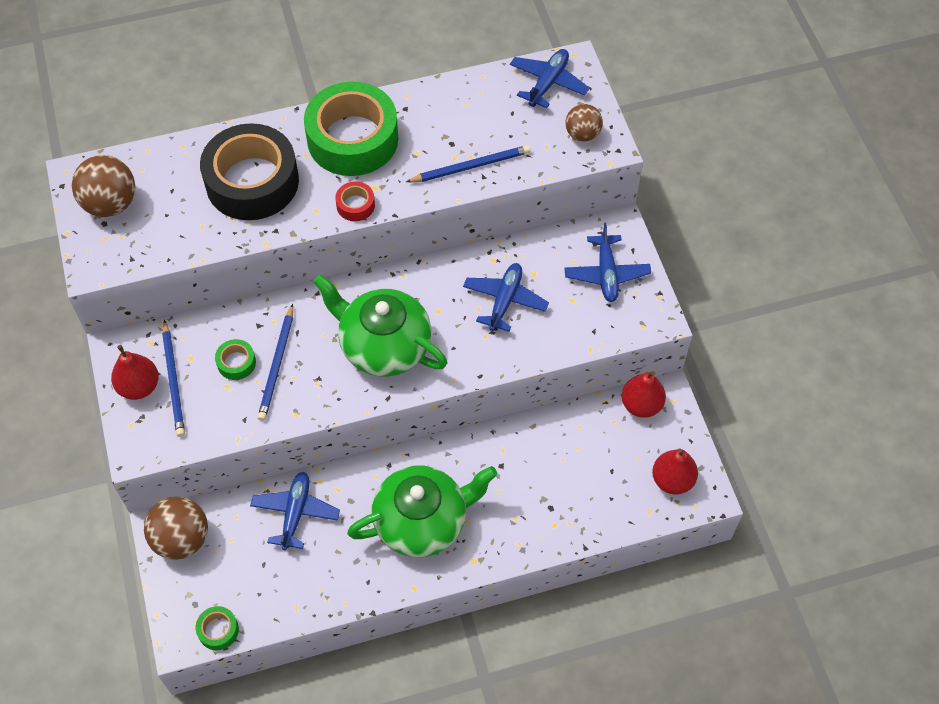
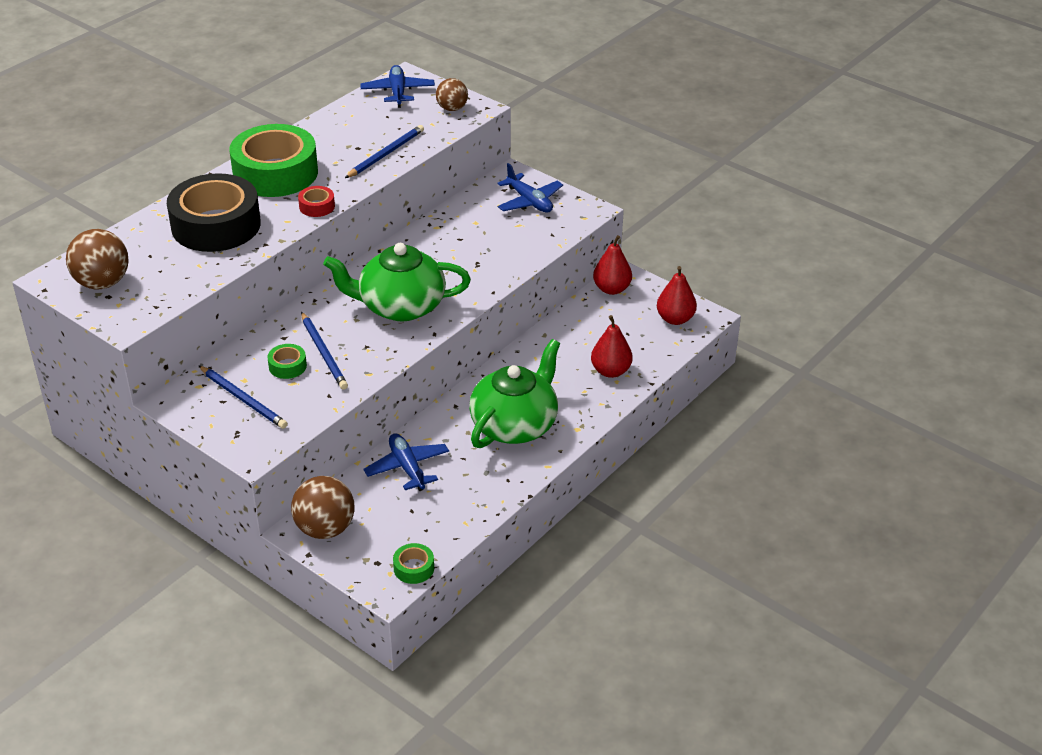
camera: 35 degrees left, 20 degrees down
(139, 386) = (215, 415): red pear -> red pear (610, 371)
(505, 300) = (469, 245): blue plane -> none

